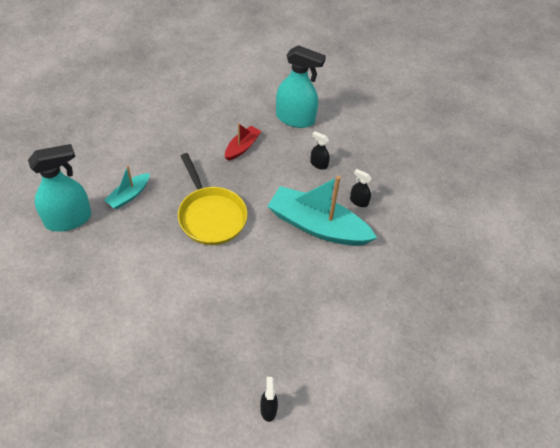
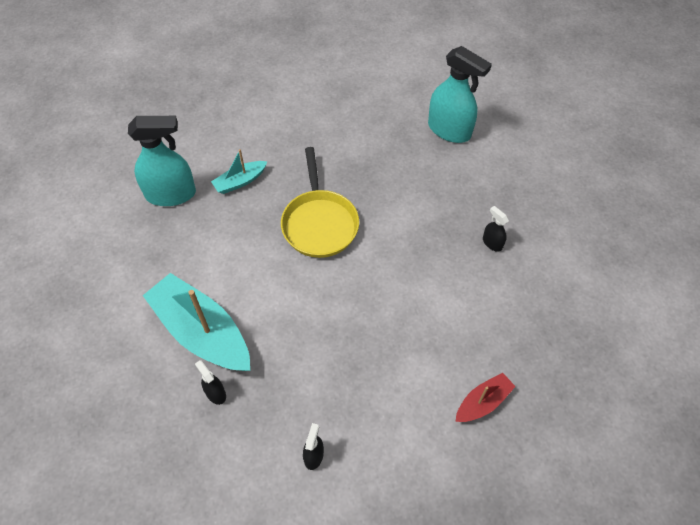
camera: 20 degrees right, 5 degrees up
(242, 147) = (378, 152): red boat -> red boat (483, 402)
(317, 226) = (435, 261): turquoise boat -> turquoise boat (202, 332)
(318, 164) = (459, 189): black spray bottle -> black spray bottle (215, 393)

